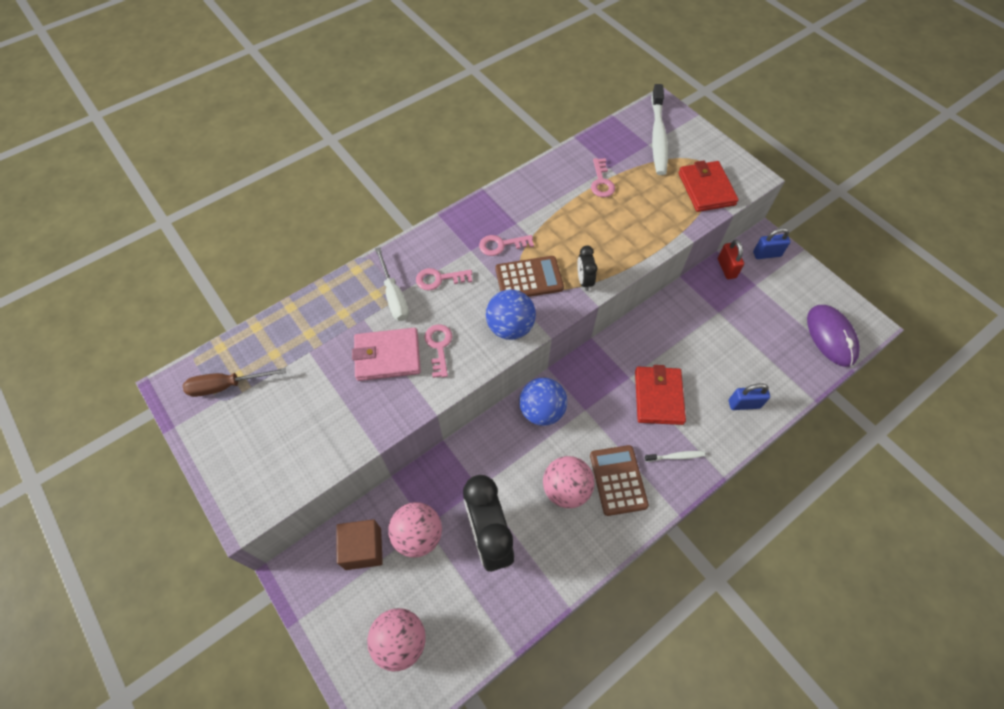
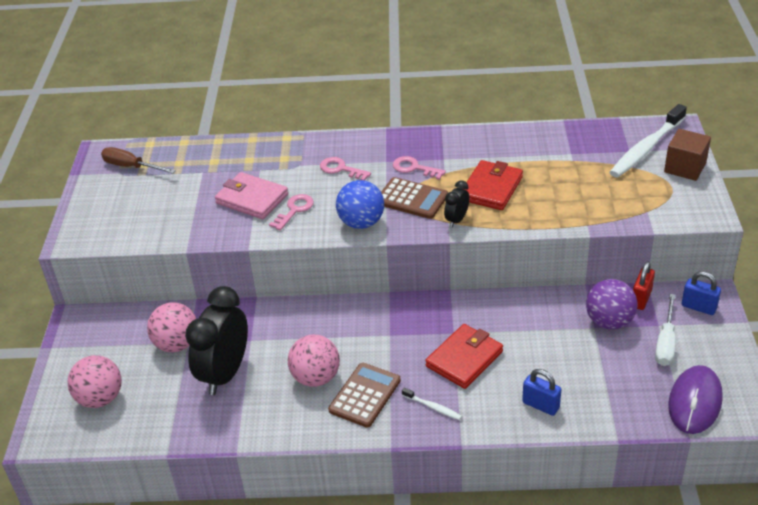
camera: 40 degrees right, 20 degrees down
(363, 548) = (132, 331): brown cube -> brown cube (685, 167)
(394, 296) = (296, 165): white screwdriver -> white screwdriver (665, 343)
(541, 411) = (352, 317): blue ball -> none
(601, 181) = (551, 160): pink key -> none
(706, 189) = (649, 204): red wallet -> red wallet (491, 188)
(723, 301) = (609, 321): none -> purple ball

